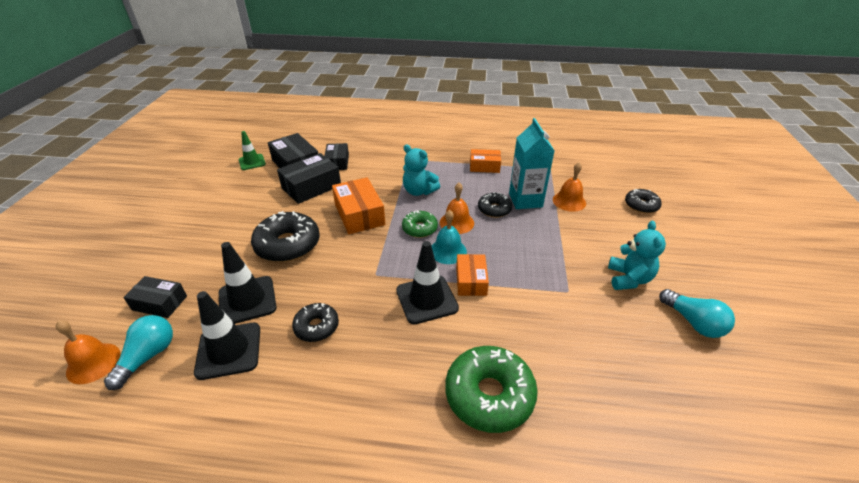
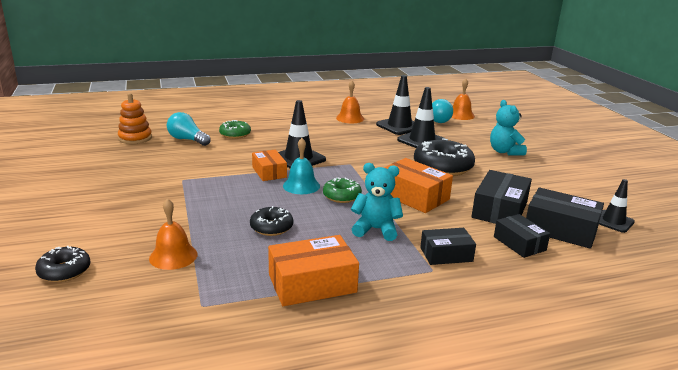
camera: 155 degrees right, 15 degrees down
(160, 303) = (472, 132): black box -> black box (446, 254)
(252, 162) = (613, 221): green traffic cone -> black traffic cone
(316, 327) = (361, 139): black donut -> none
(456, 222) = (307, 207): orange bell -> orange bell (350, 118)
(484, 166) = (312, 283): orange box -> orange box, size x1.55
(489, 395) = (235, 134): green donut -> green donut, size x0.57
(525, 200) = (235, 246): turquoise carton -> none
(628, 279) = (121, 195): turquoise teddy bear -> turquoise teddy bear (505, 152)
(654, 428) = (135, 138): none -> orange stacking toy
(693, 322) = (75, 179): turquoise light bulb -> turquoise light bulb (187, 140)

